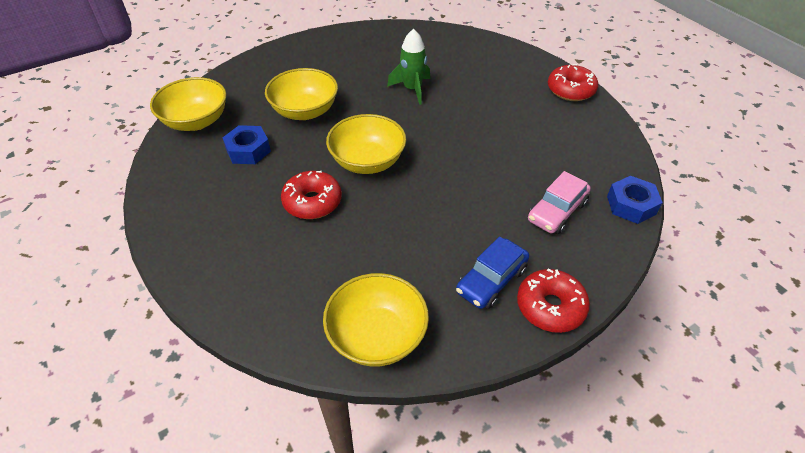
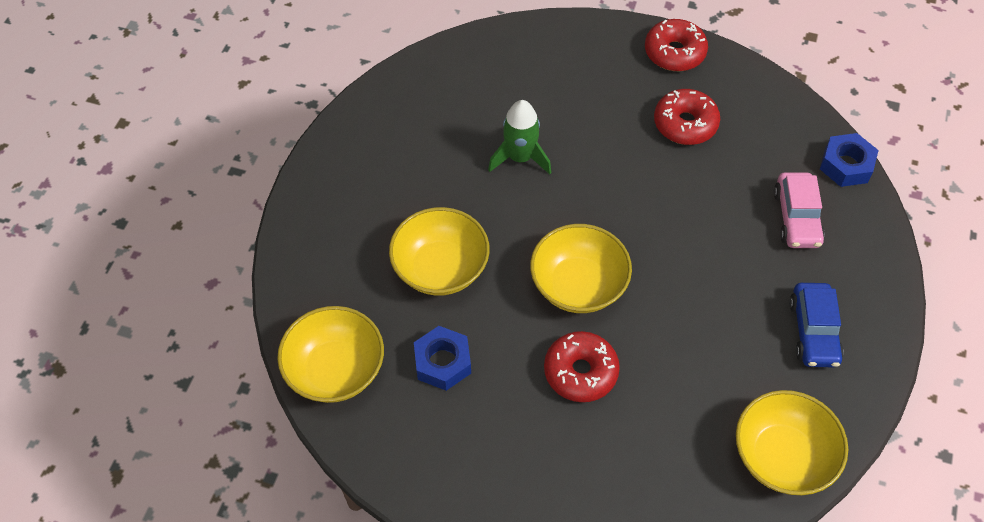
camera: 40 degrees left, 10 degrees up
(550, 307) = (877, 320): red donut -> red donut (685, 124)

